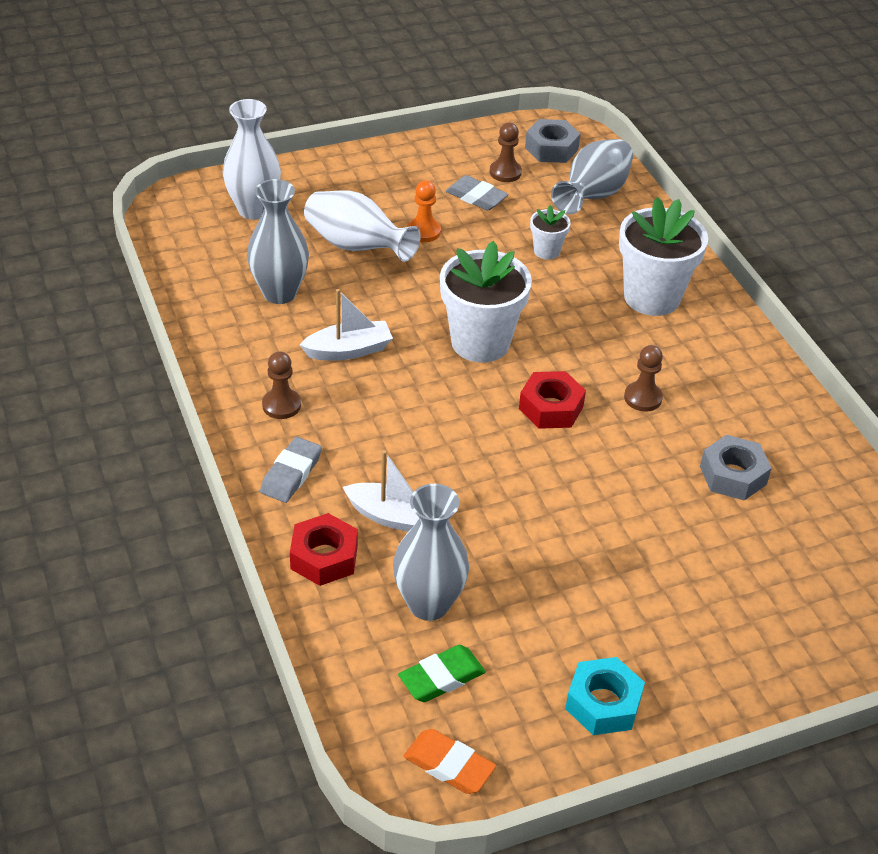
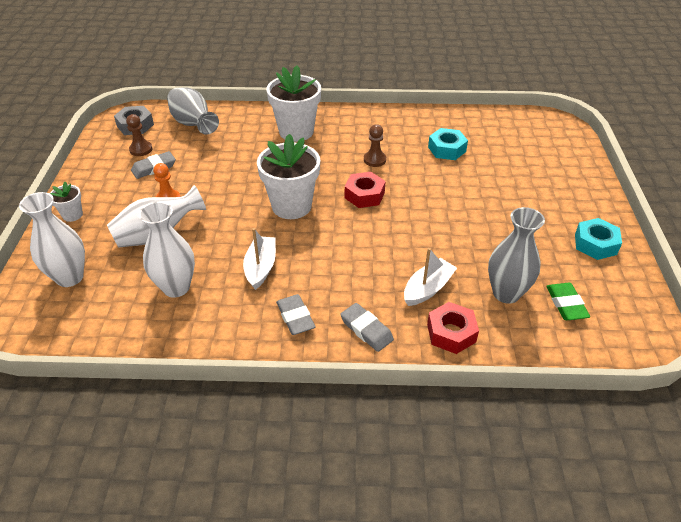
camera: 65 degrees left, 0 degrees up
(279, 293) = (176, 287): grey vase -> white vase
(281, 405) = (295, 317): brown pawn -> grey eraser
(449, 765) = (633, 320): orange eraser -> none
(546, 251) = (228, 156): white flower pot -> white flower pot (72, 215)
(733, 475) = (447, 149): grey nut -> turquoise nut

